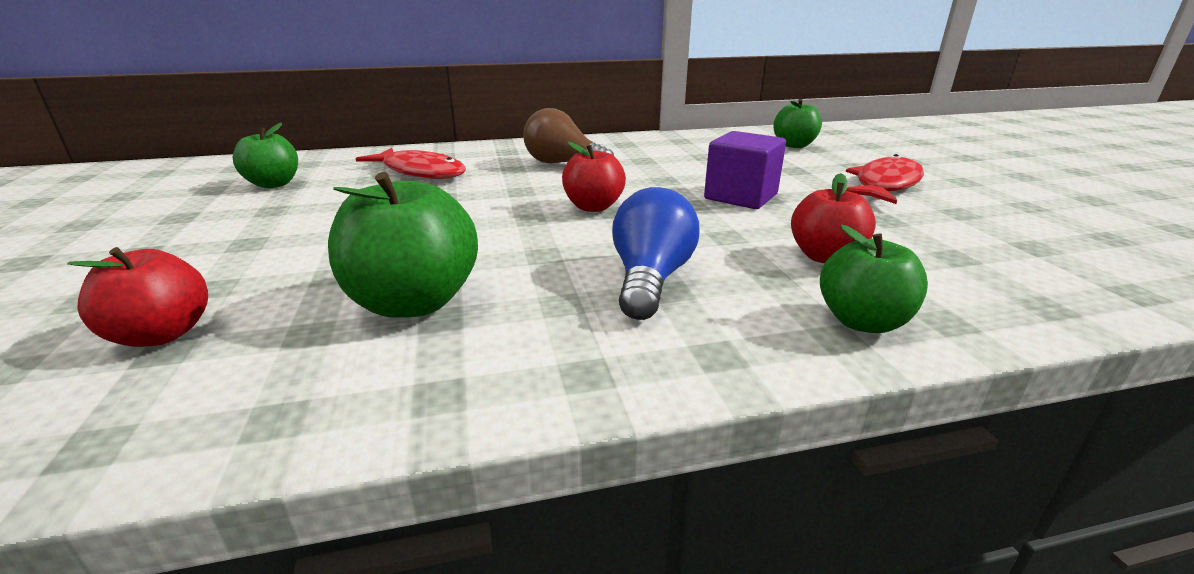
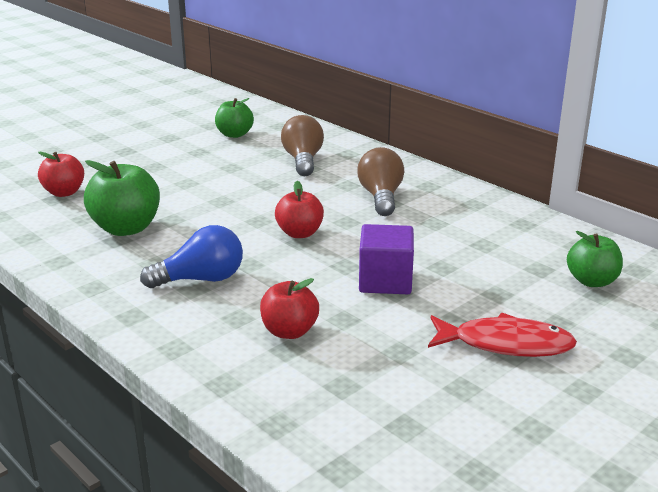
camera: 60 degrees right, 0 degrees up
(420, 172) = (303, 160): red fish -> brown light bulb
(862, 321) = (198, 353): green apple -> none

